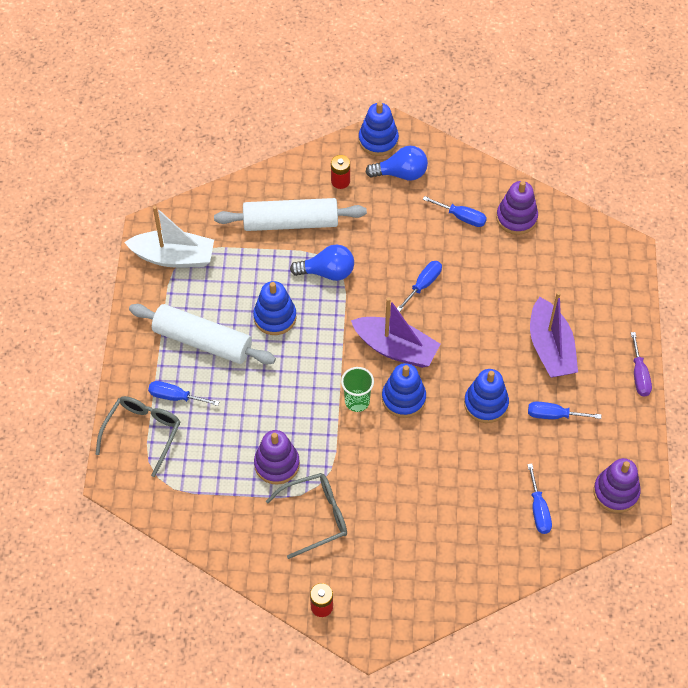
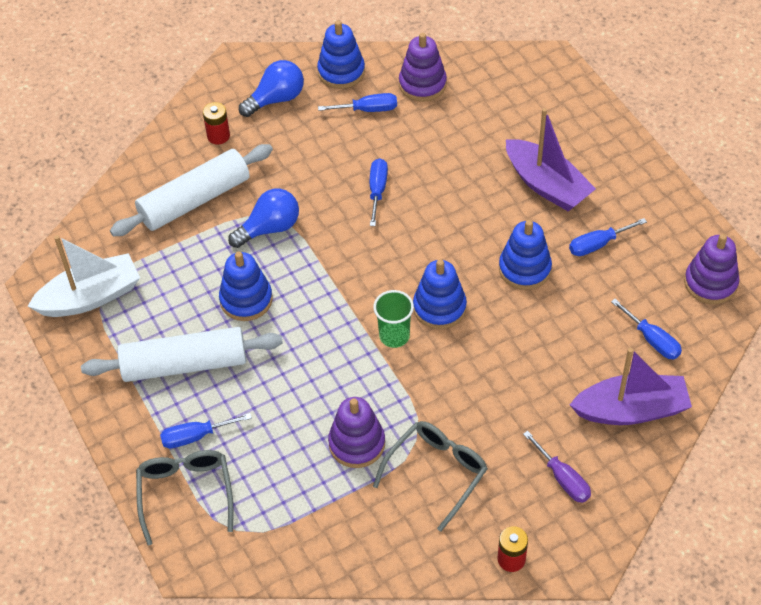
camera: 30 degrees left, 5 degrees down
(378, 140) = (229, 79): blue stacking toy -> blue stacking toy (341, 72)
(395, 348) = (395, 265): purple boat -> purple boat (631, 410)
(639, 375) = (648, 166): purple screwdriver -> purple screwdriver (562, 478)

